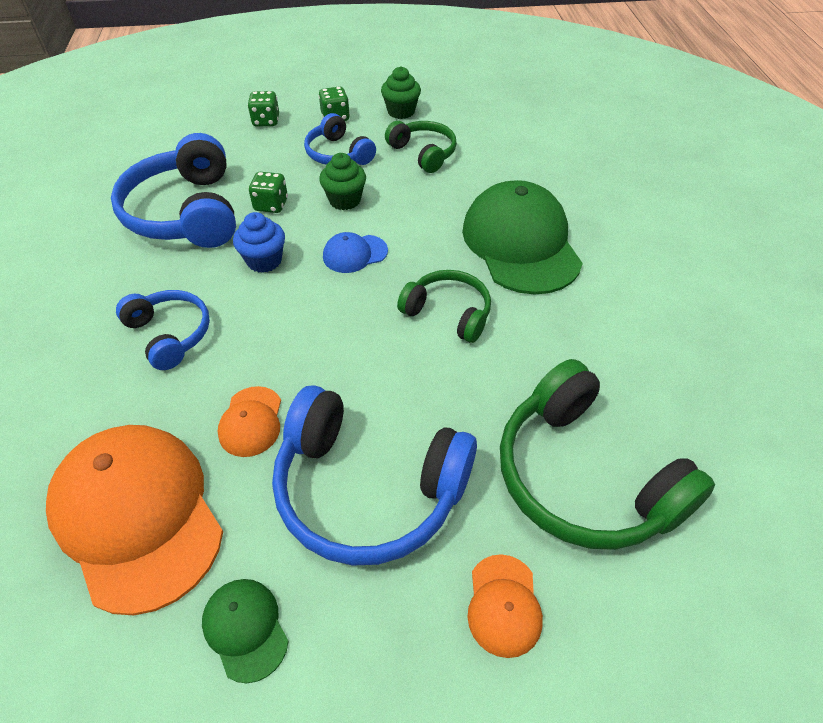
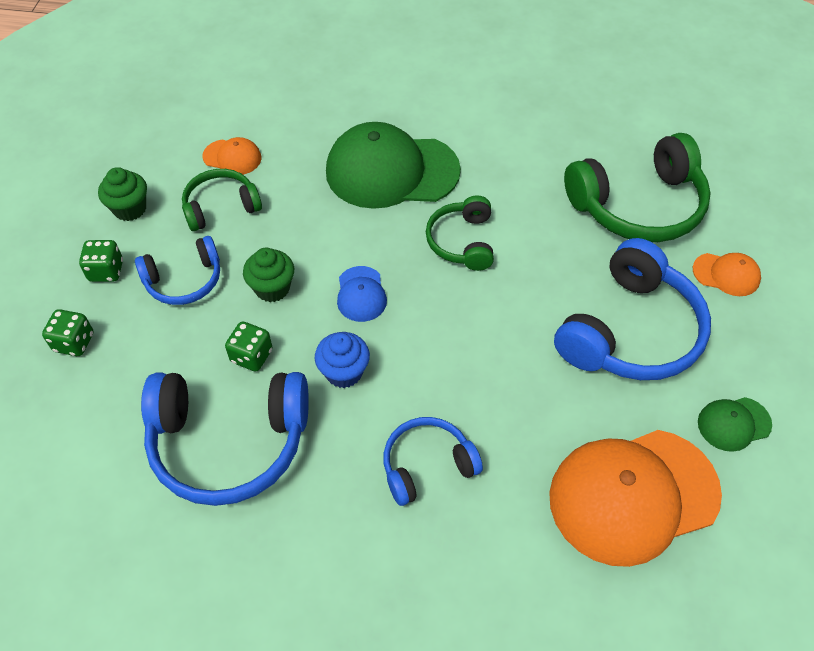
camera: 75 degrees left, 5 degrees up
(251, 421) = (551, 403): orange cap -> orange cap (232, 157)
(448, 313) = (462, 241): green headphones -> green headphones turned 45 degrees counterclockwise

